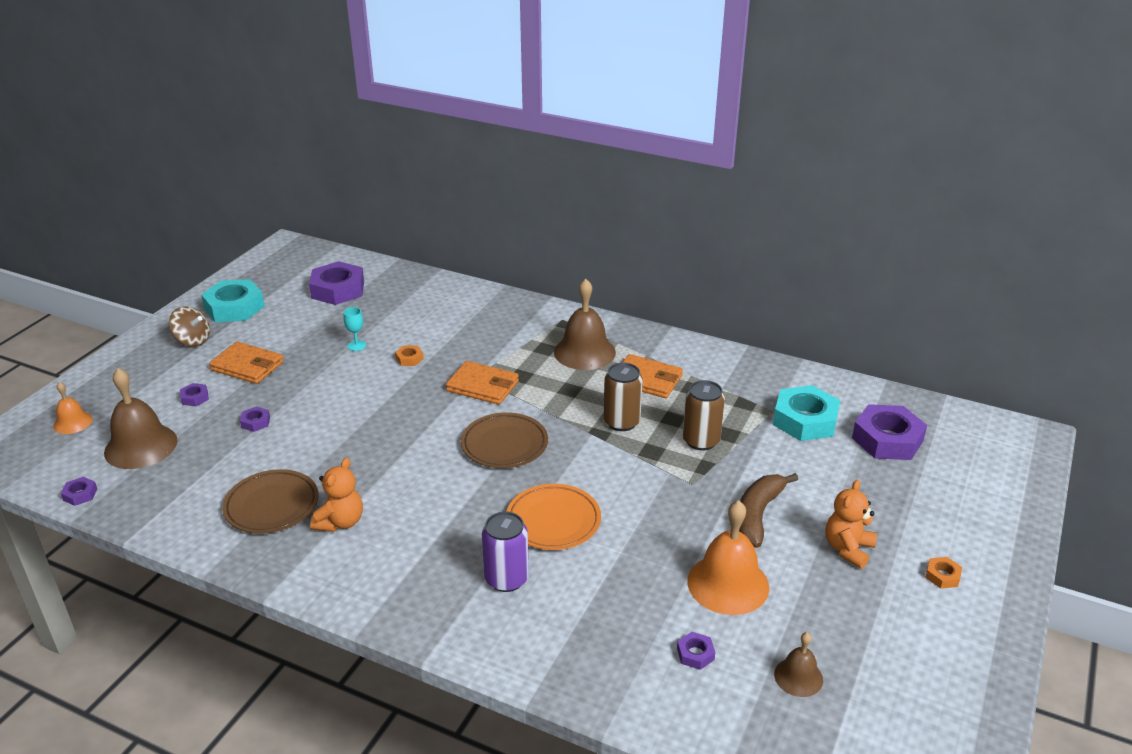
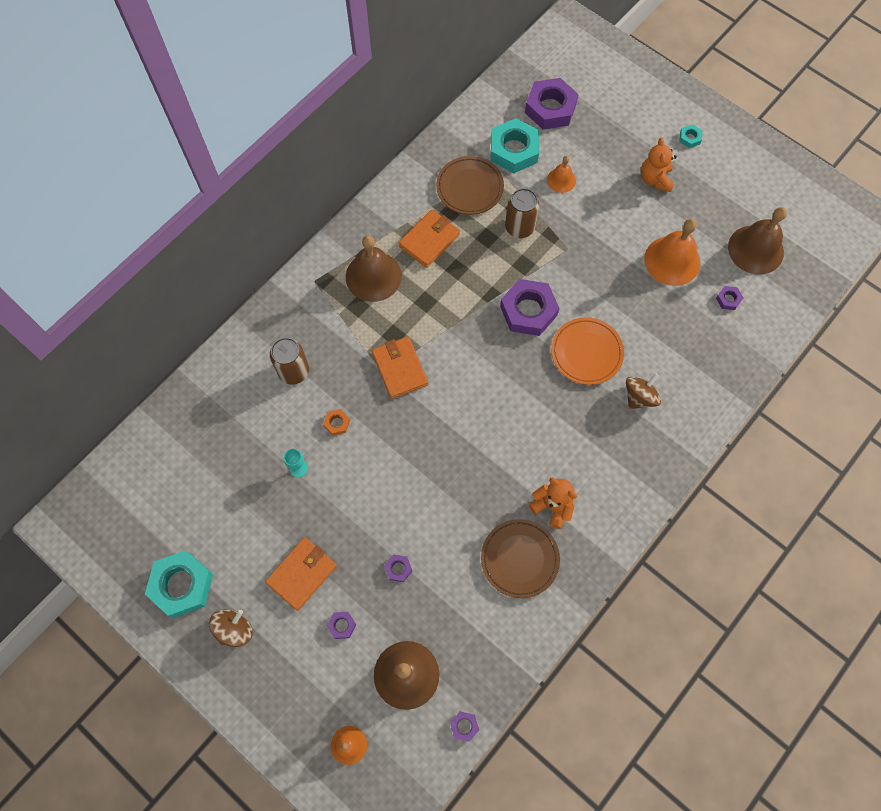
camera: 75 degrees left, 35 degrees up
(338, 290) = (183, 476): purple nut -> purple nut (528, 311)
(482, 386) = (400, 369): orange wallet -> orange wallet turned 60 degrees counterclockwise
(504, 445) = (487, 367): brown plate -> brown plate (469, 188)
(506, 579) = (639, 397): purple can -> brown spinning top
(621, 422) = (481, 275): brown can -> brown can (294, 371)
(758, 515) = (610, 219): brown banana -> none
(789, 464) = (561, 180): none -> orange bell
(798, 677) = (755, 249): brown bell -> brown bell, size x1.85
(848, 549) = (655, 179): orange teddy bear -> orange teddy bear turned 45 degrees clockwise
(942, 576) = (689, 138): orange nut -> turquoise nut

